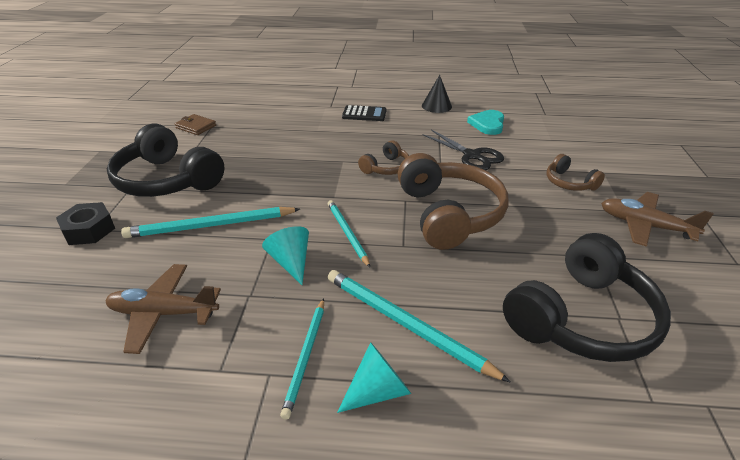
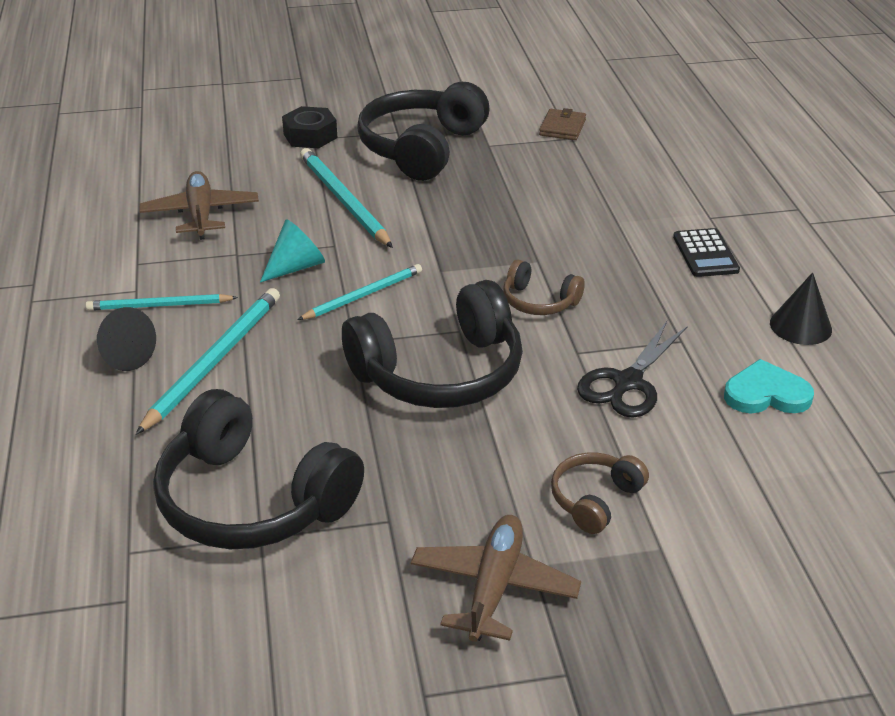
camera: 75 degrees right, 0 degrees up
(378, 391) = (123, 355): turquoise cone -> black cone
(448, 214) = (440, 372): brown headphones -> black headphones

